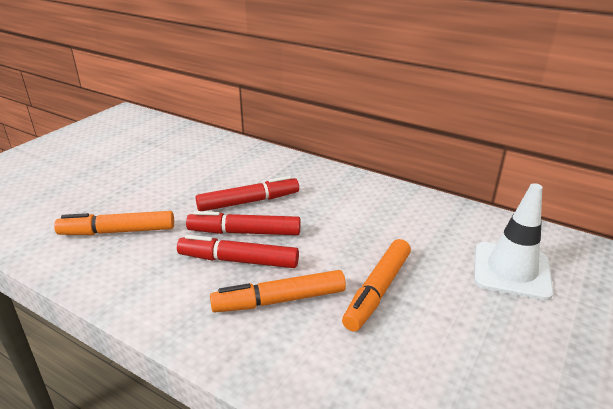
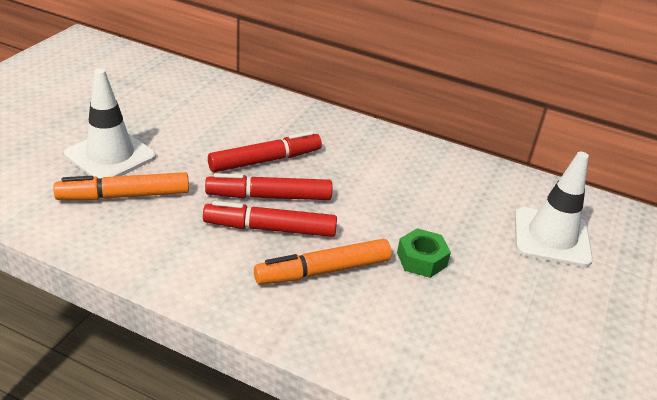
camera: 10 degrees left, 5 degrees up
(117, 199) = (110, 156): none -> white traffic cone
(377, 290) = (421, 259): orange marker -> green nut

